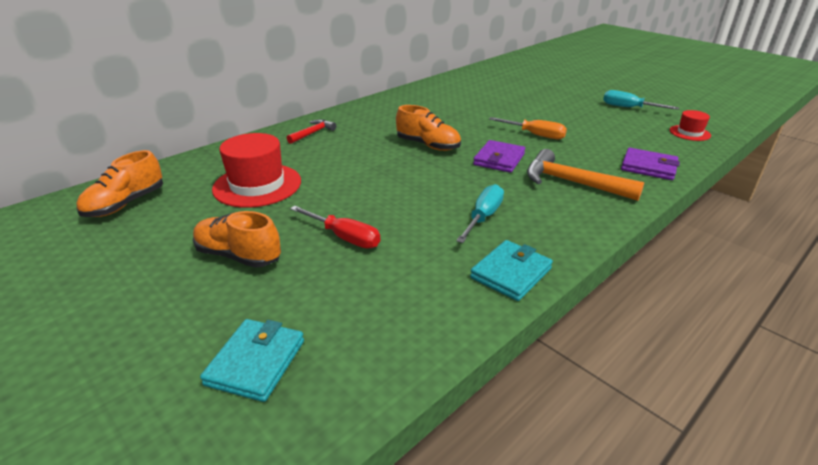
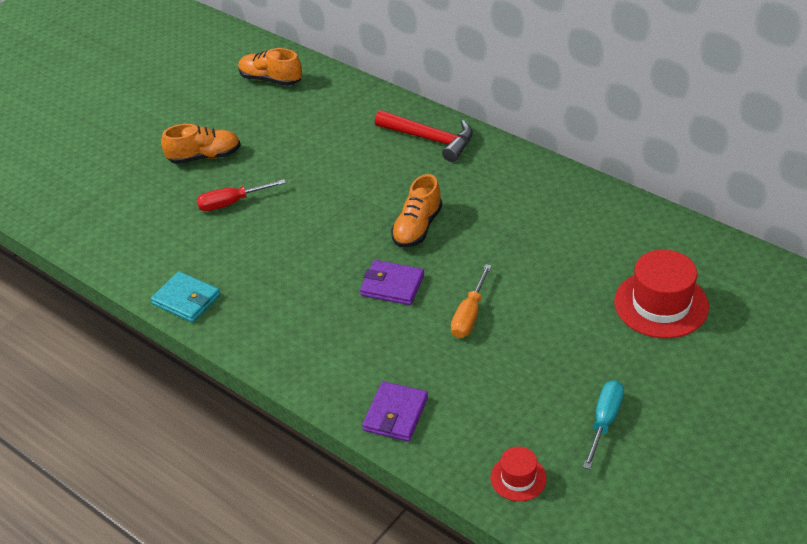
camera: 85 degrees right, 10 degrees up
(238, 256) = (204, 157): orange shoe -> orange shoe turned 60 degrees clockwise
(256, 362) = (100, 195): turquoise wallet -> none
(257, 185) = (310, 135): red hat -> red hat (661, 304)
(312, 133) = (430, 139): red hammer -> red hammer, size x1.75
(345, 237) = (231, 203): red screwdriver -> red screwdriver turned 45 degrees clockwise
(483, 216) = (270, 280): turquoise screwdriver -> none
(572, 183) = (345, 343): orange hammer -> none

